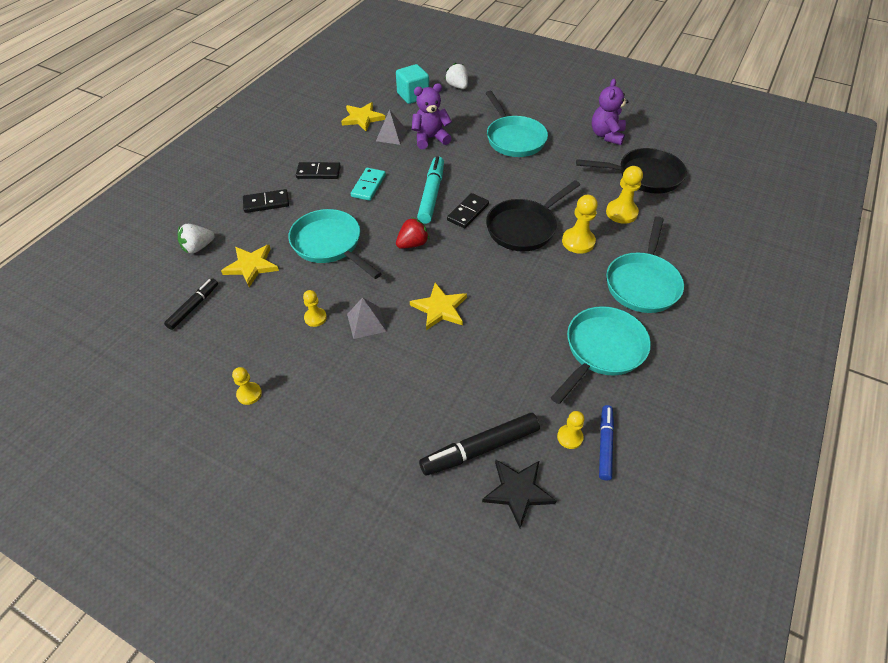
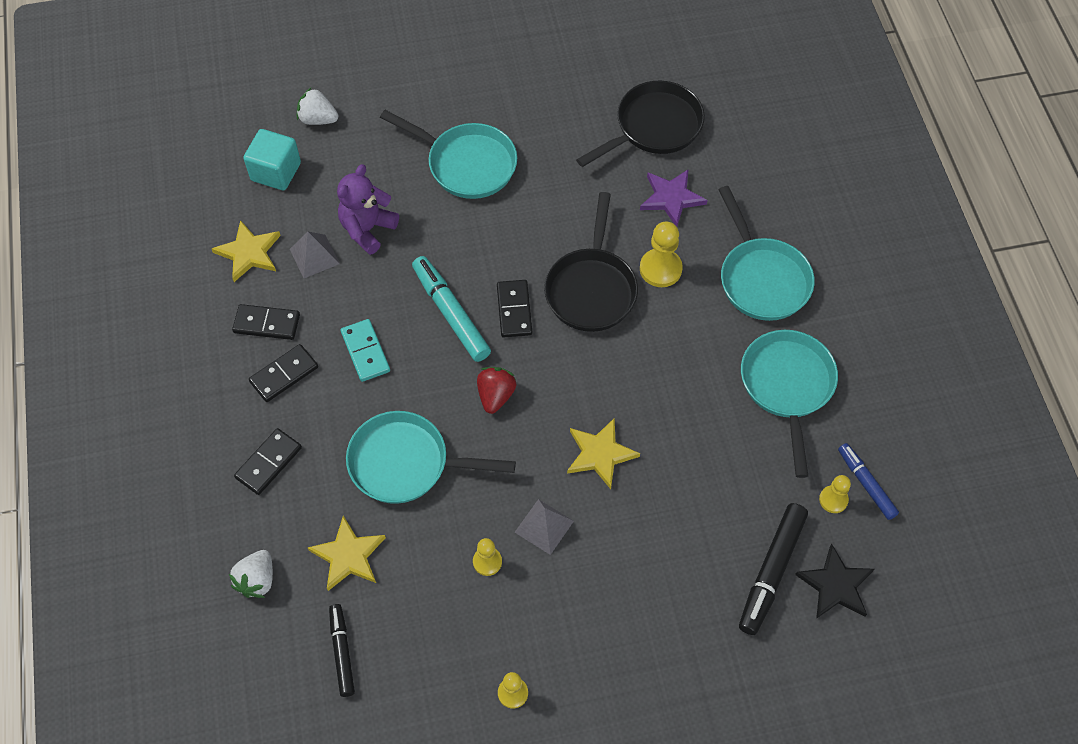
camera: 40 degrees left, 10 degrees up
(336, 148) = (267, 323): none -> black domino
(606, 135) = (565, 89): purple teddy bear -> none
(621, 213) = (671, 198): yellow pawn -> purple star

